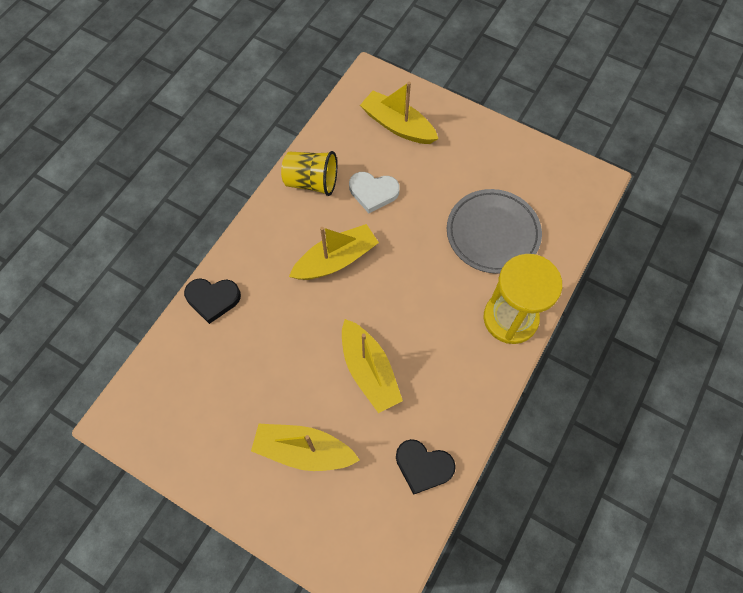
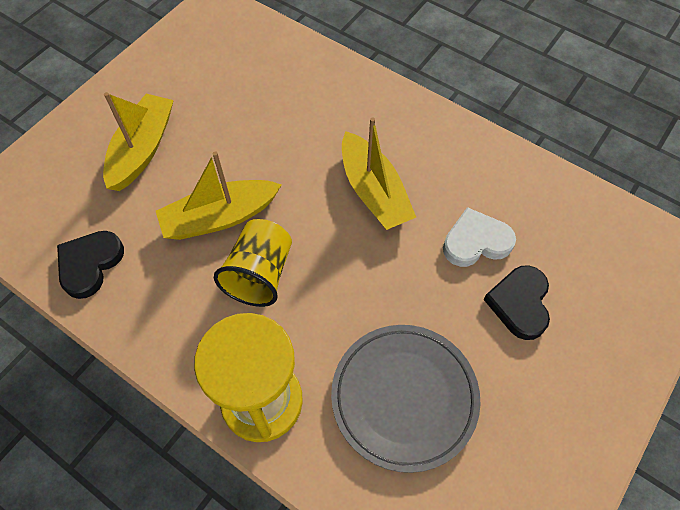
camera: 95 degrees right, 5 degrees down
(213, 299) = (333, 74): black heart -> black heart (519, 303)
(311, 182) = (491, 171): yellow cup -> yellow cup (260, 274)
(373, 192) = (476, 241): white heart -> white heart turned 60 degrees clockwise
(397, 125) = (596, 283): yellow boat -> none

